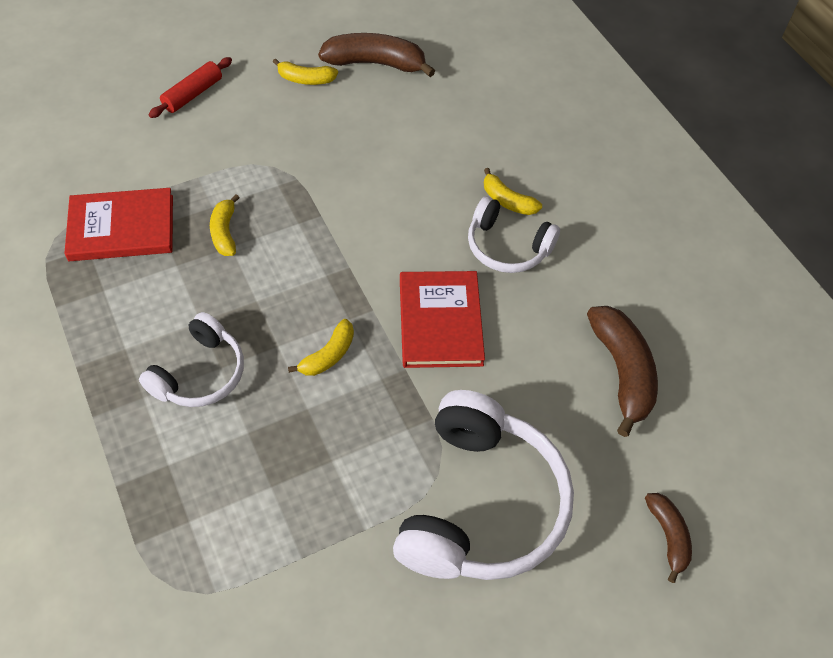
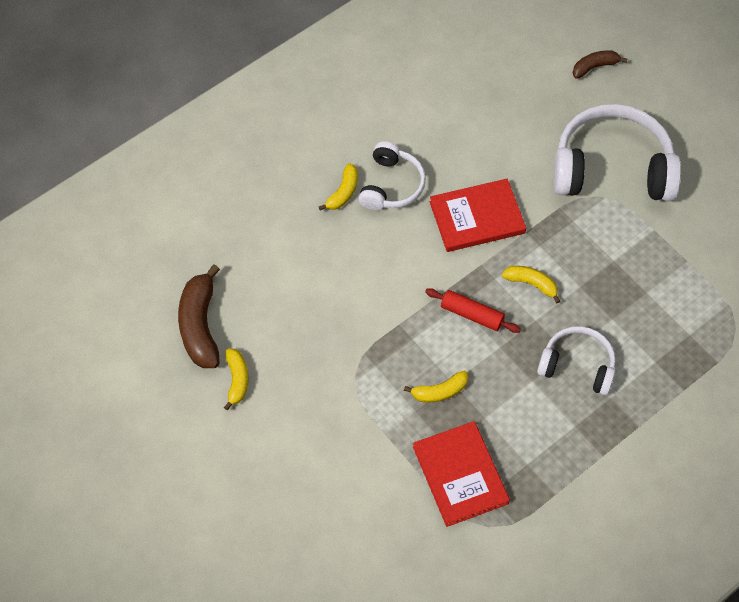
camera: 100 degrees left, 5 degrees up
(193, 94) = (282, 474): red rolling pin -> red rolling pin (471, 314)
(622, 372) = (482, 101): brown banana -> none

